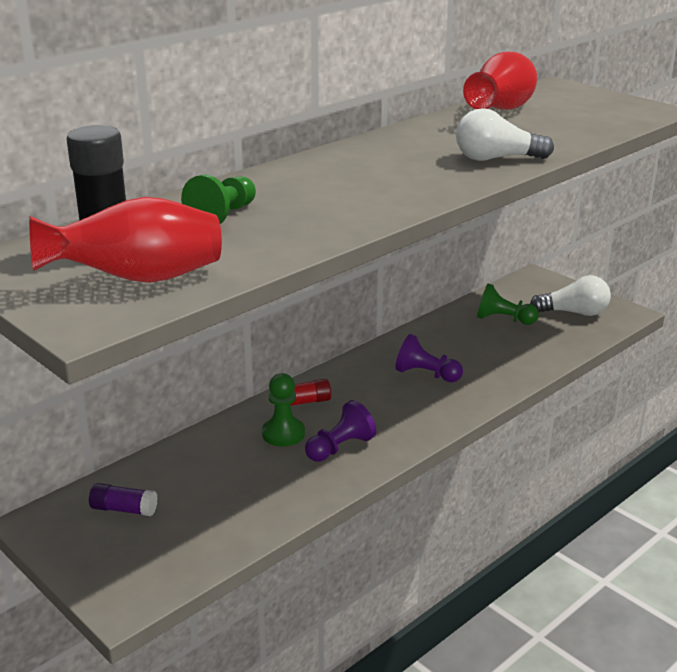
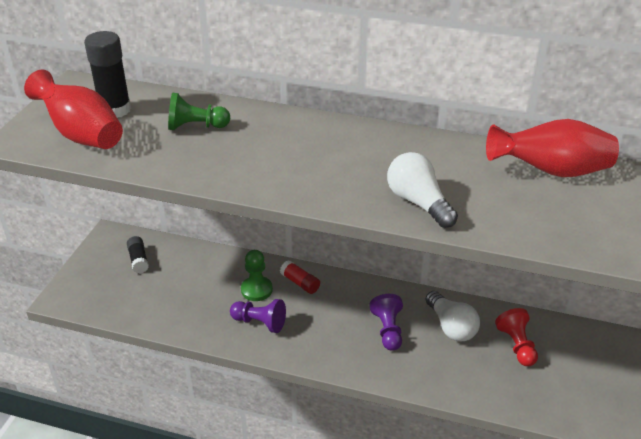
camera: 60 degrees right, 10 degrees up
(124, 509) = (138, 260): purple glue stick -> black glue stick
(503, 319) = (516, 345): green pawn -> red pawn
(574, 313) = (577, 388): white light bulb -> white light bulb (451, 326)

